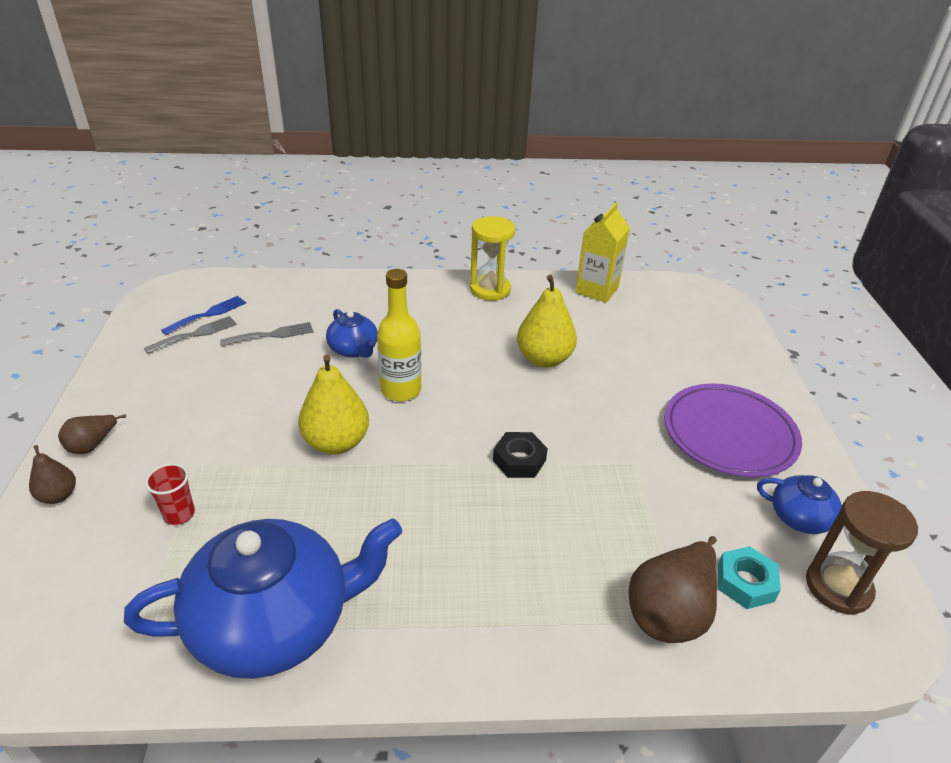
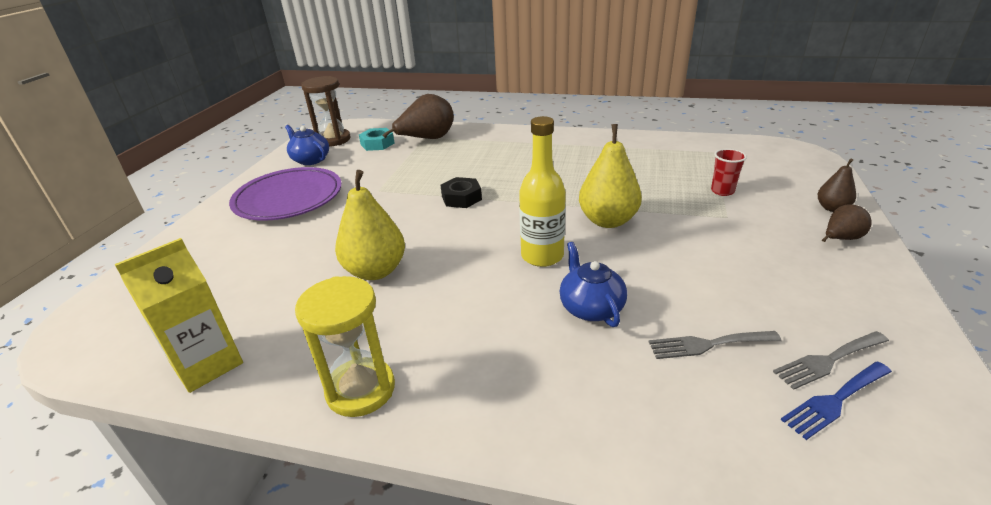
camera: 160 degrees left, 5 degrees down
(274, 623) = (637, 149): blue teapot -> none

